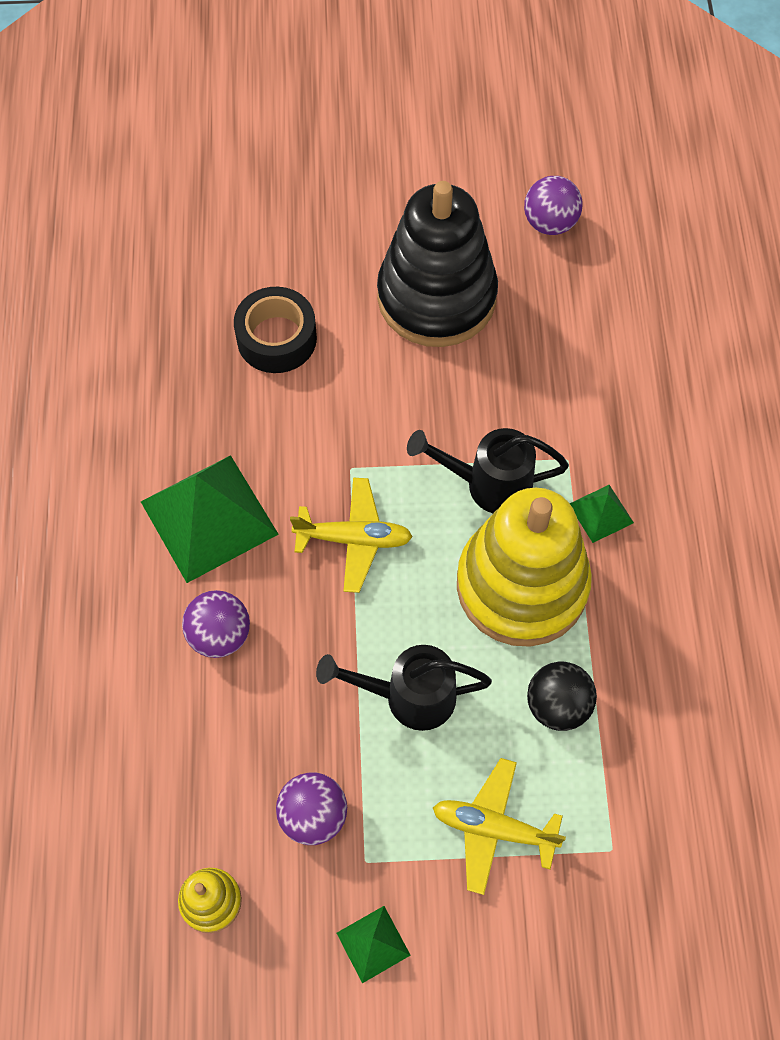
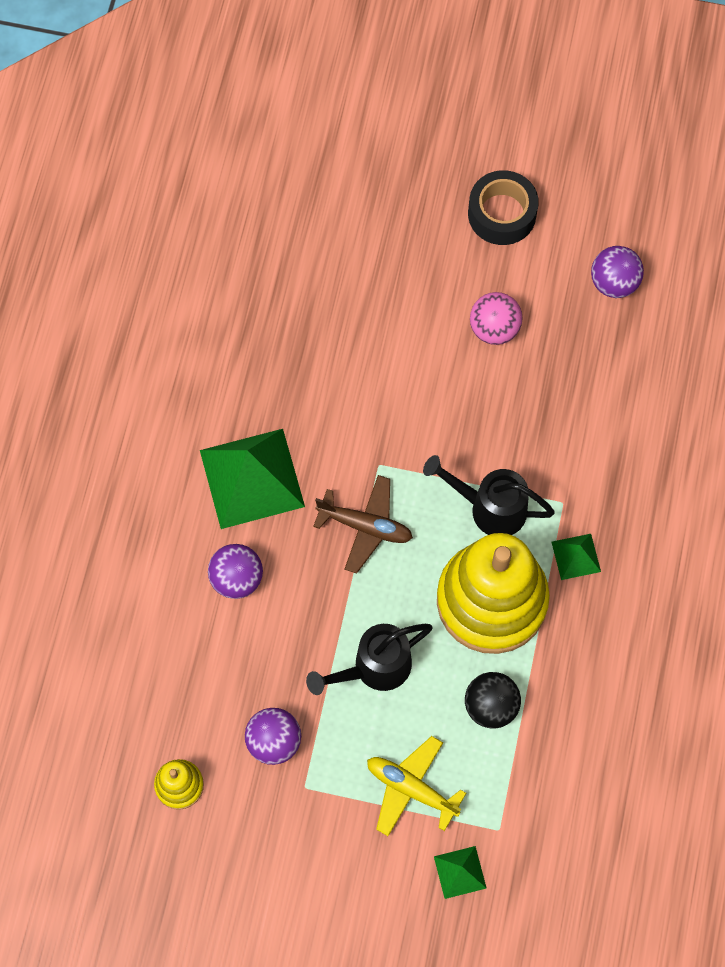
camera: 15 degrees right, 5 degrees up
(276, 338) = (347, 333): black tape -> black tape (502, 214)
(353, 539) = (365, 526): yellow plane -> brown plane
(373, 944) = (294, 850): green pyramid -> green pyramid (460, 872)
(409, 696) = (374, 668): black watering can -> black watering can turned 45 degrees counterclockwise
(436, 297) = (494, 329): black stacking toy -> pink ball

